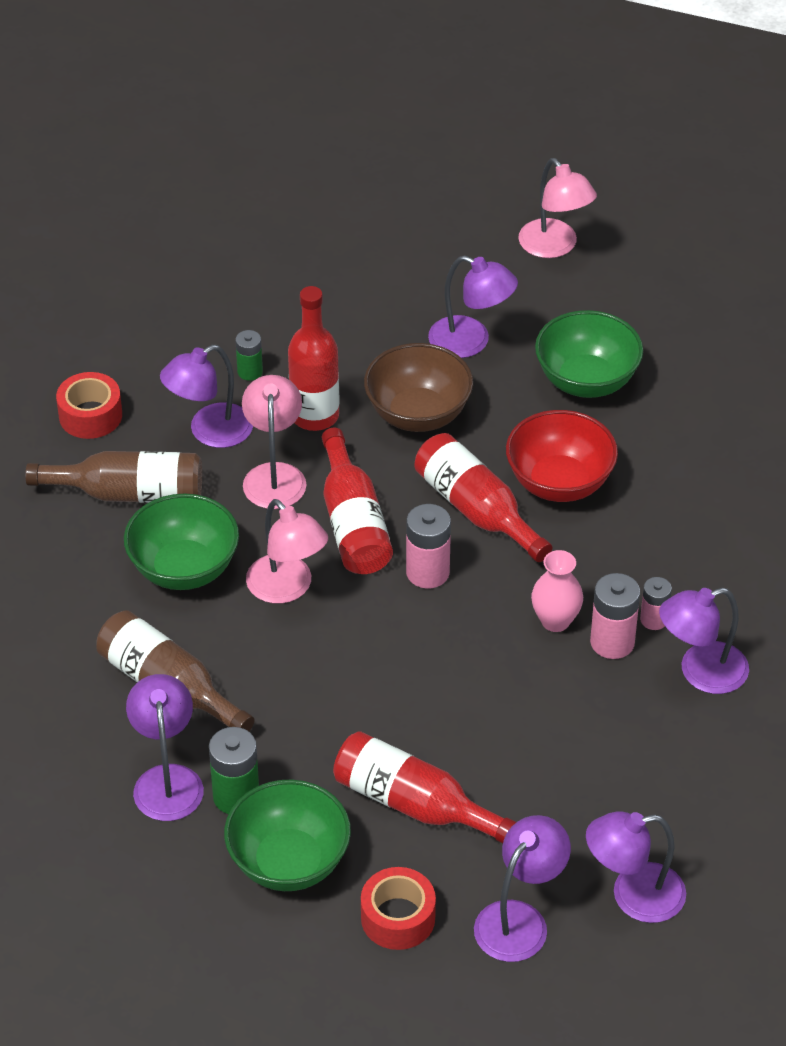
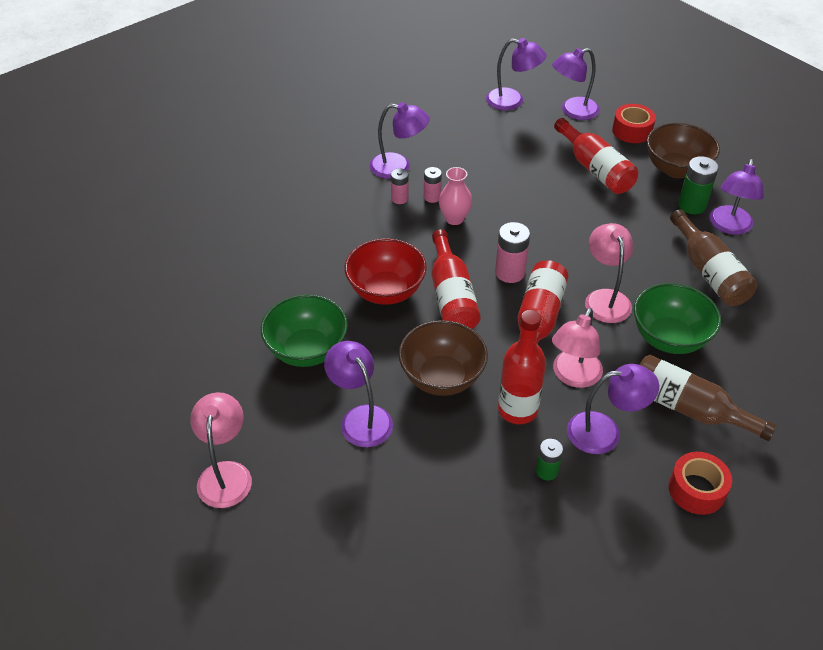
camera: 150 degrees left, 0 degrees up
(289, 862) = (676, 169): green bowl -> brown bowl
(612, 642) = (432, 197): pink battery -> pink battery, size x0.63

